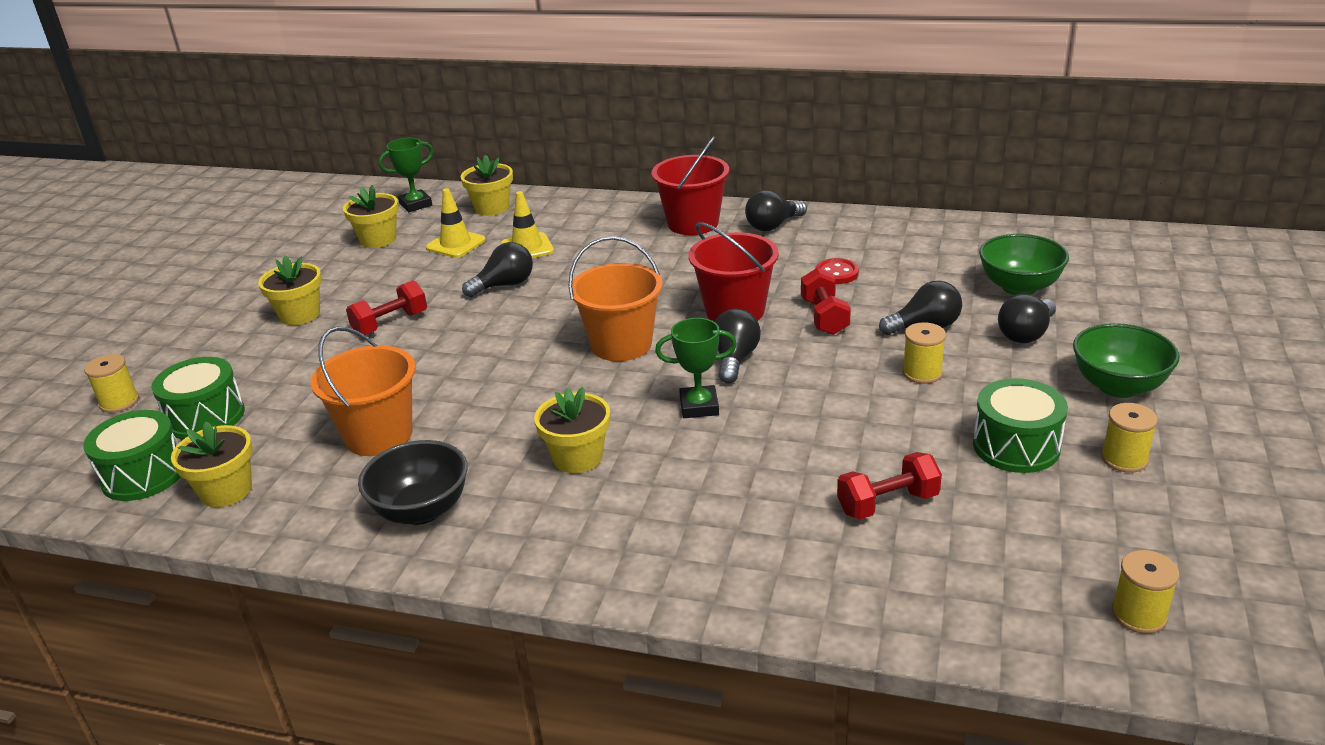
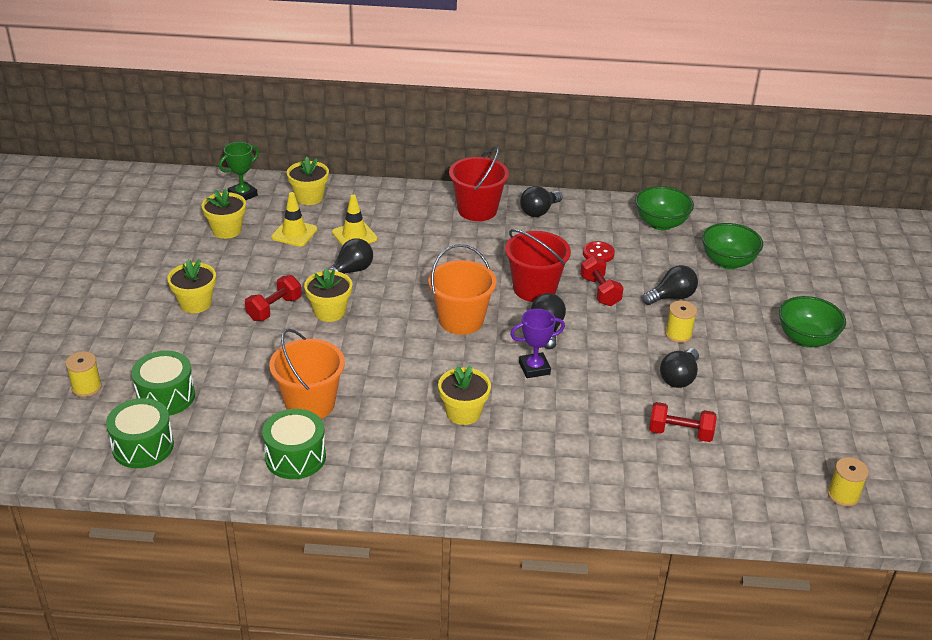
camera: 15 degrees left, 5 degrees up
(226, 491) = (215, 455): yellow flower pot -> yellow flower pot (329, 312)
(421, 510) = (368, 459): black bowl -> none
(699, 406) = (534, 368): green trophy -> purple trophy
(888, 503) = (680, 433): red dumbbell -> red dumbbell turned 45 degrees clockwise
(934, 241) = (661, 223): none -> green bowl
(1016, 446) = (751, 387): green drum -> green drum (295, 457)
(1026, 334) = (740, 300): black light bulb -> black light bulb (679, 378)
(1124, 459) = (818, 392): yellow spool -> none

